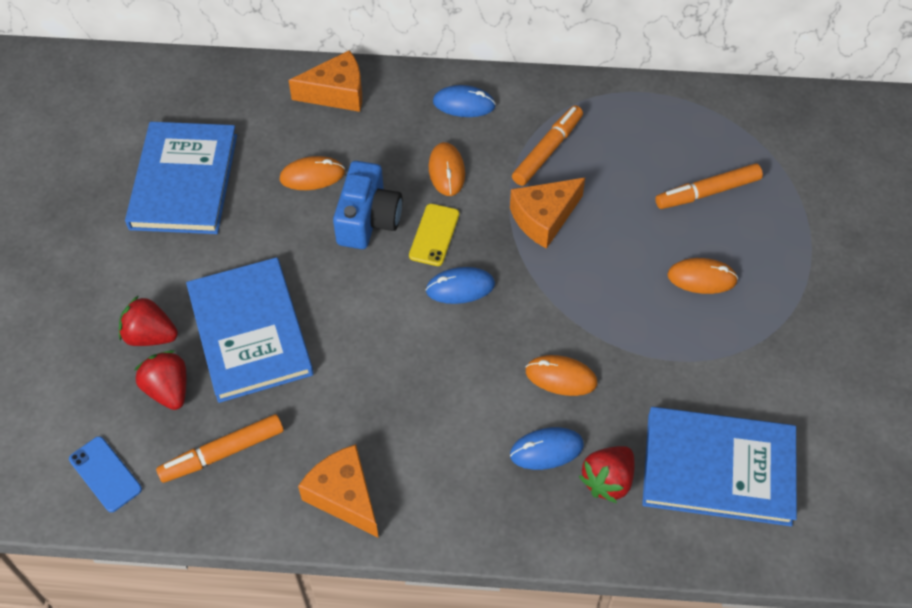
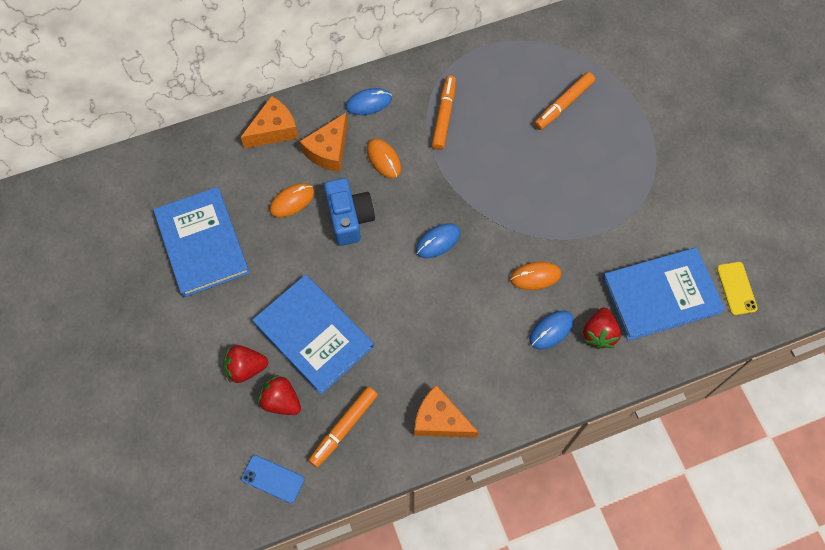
camera: 25 degrees left, 10 degrees up
(434, 235) = (400, 210): yellow phone -> yellow phone (736, 288)
(544, 218) = (467, 167): orange cheese -> orange cheese (328, 150)
(702, 278) = (589, 168): orange mouse -> none

